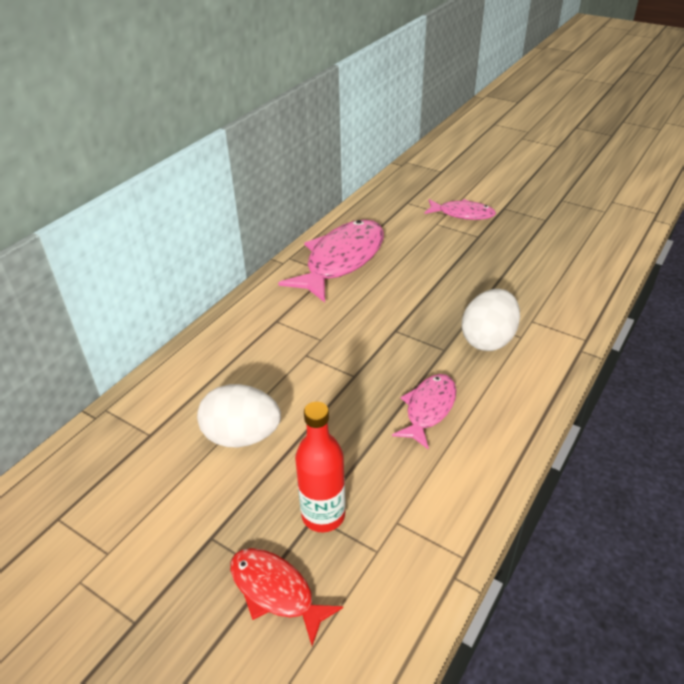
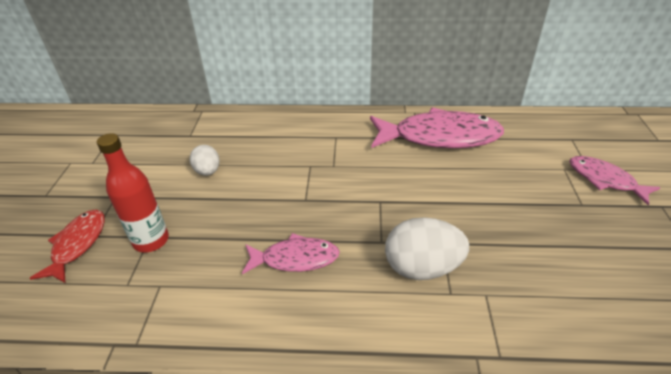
camera: 60 degrees right, 0 degrees up
(242, 436) = (207, 171): white egg -> white egg, size x0.60
(462, 214) = (604, 180): pink fish -> pink fish turned 150 degrees clockwise

